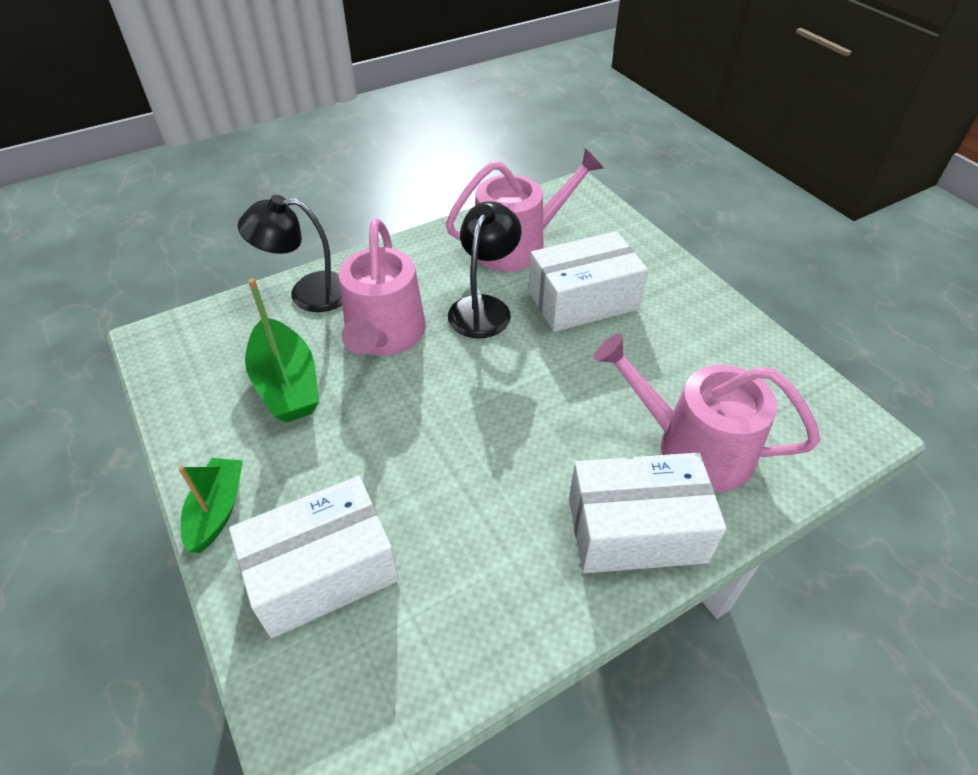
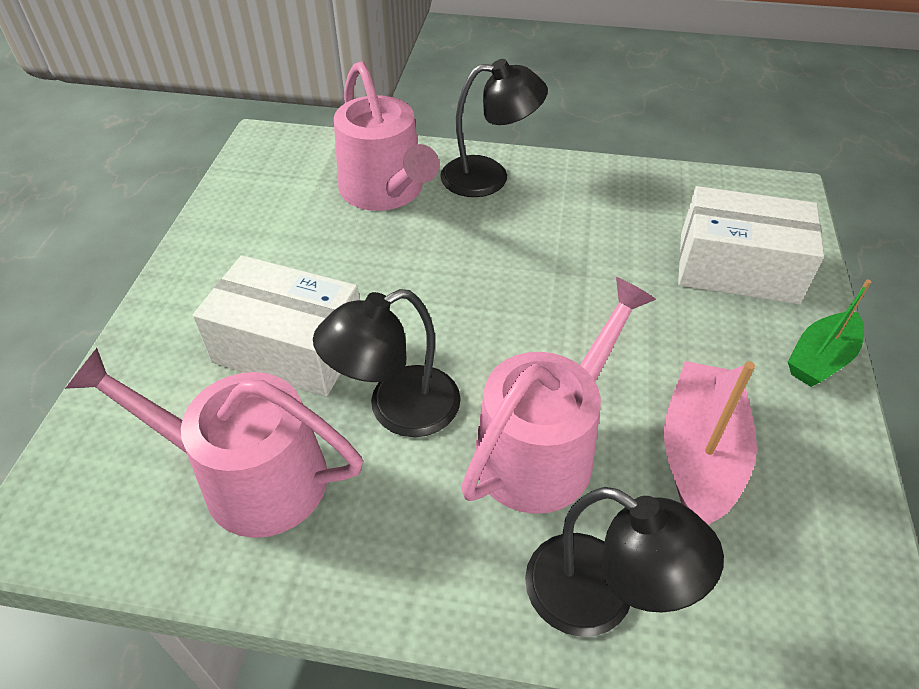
camera: 140 degrees left, 0 degrees up
(287, 384) = (700, 454): green boat -> pink boat
(636, 529) = (489, 177): white box -> black lamp

